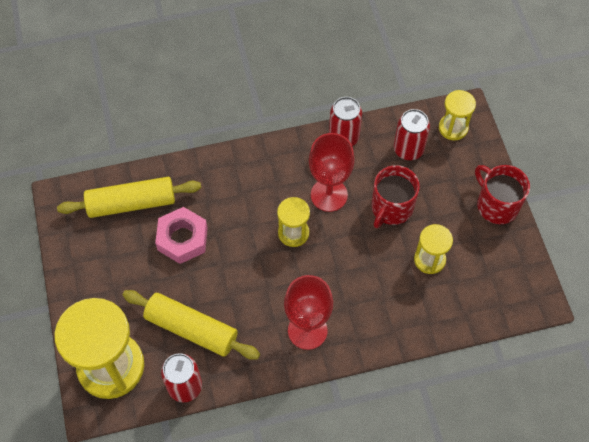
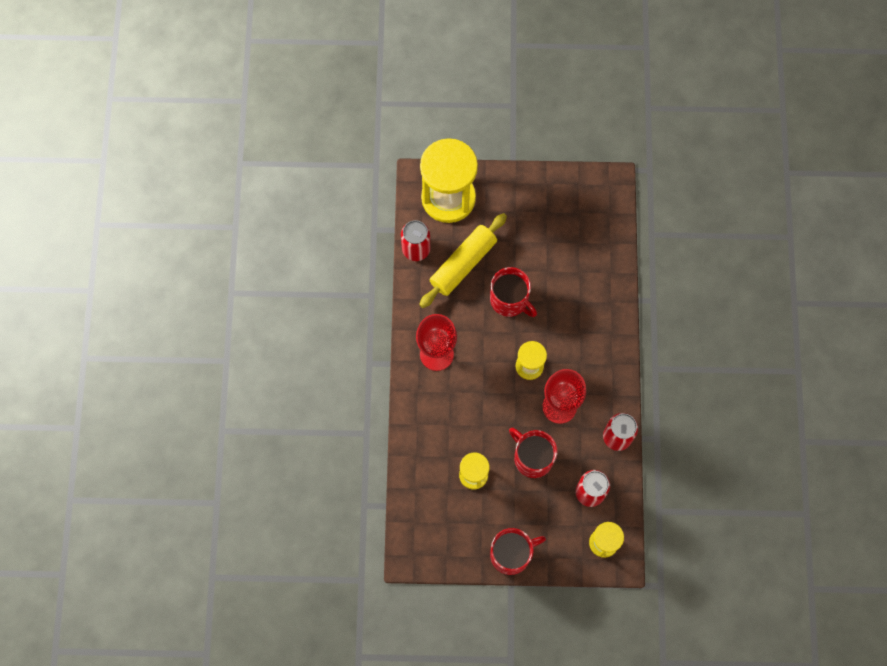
camera: 105 degrees right, 10 degrees up
(131, 203) = (593, 239): yellow rolling pin -> none
(182, 239) = (547, 273): pink nut -> none
(223, 269) = (510, 300): none -> red mug

